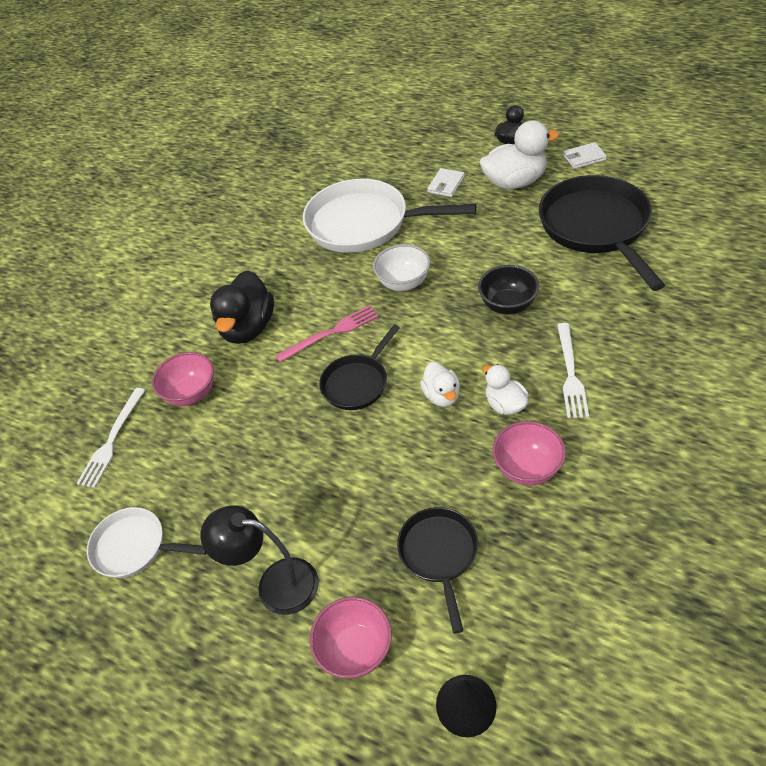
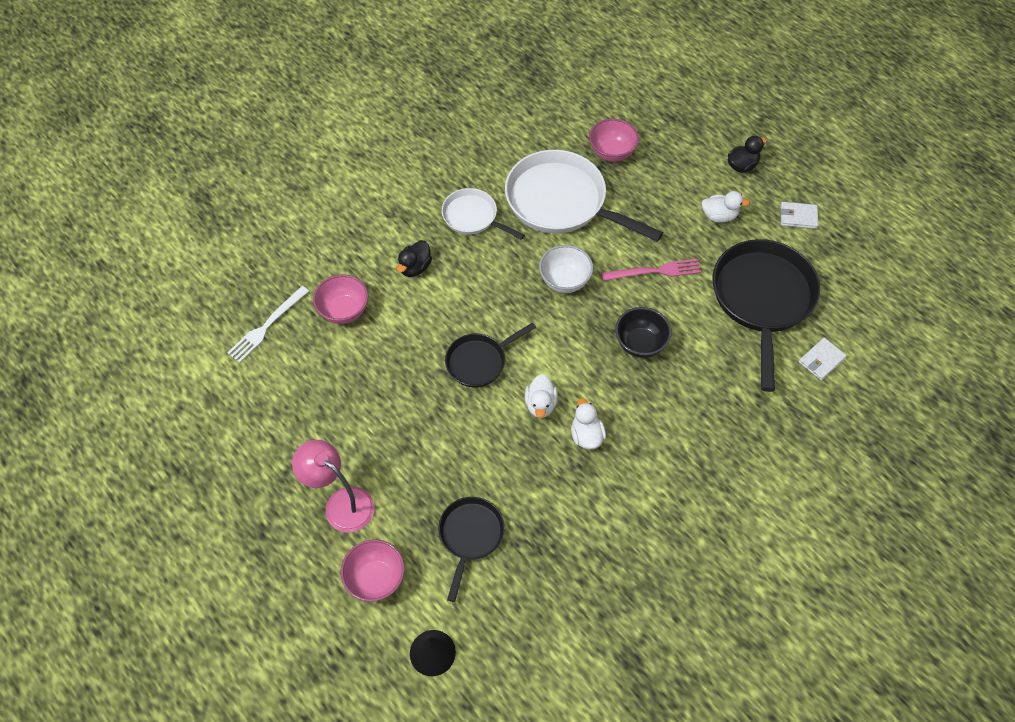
camera: 15 degrees right, 10 degrees up
(135, 547) = (251, 427): white pan -> white pan (473, 217)
(248, 328) = (415, 267): black duck -> black duck, size x0.57
(275, 584) = (341, 503): black lamp -> pink lamp
(331, 333) = (480, 304): pink fork -> pink fork (655, 271)
(446, 184) = (655, 190): white wallet -> white wallet (821, 360)
(515, 182) = (719, 216): white duck -> white duck, size x0.57
(527, 468) = (573, 498): pink bowl -> pink bowl (611, 153)
(570, 373) = (654, 432): white fork -> none

